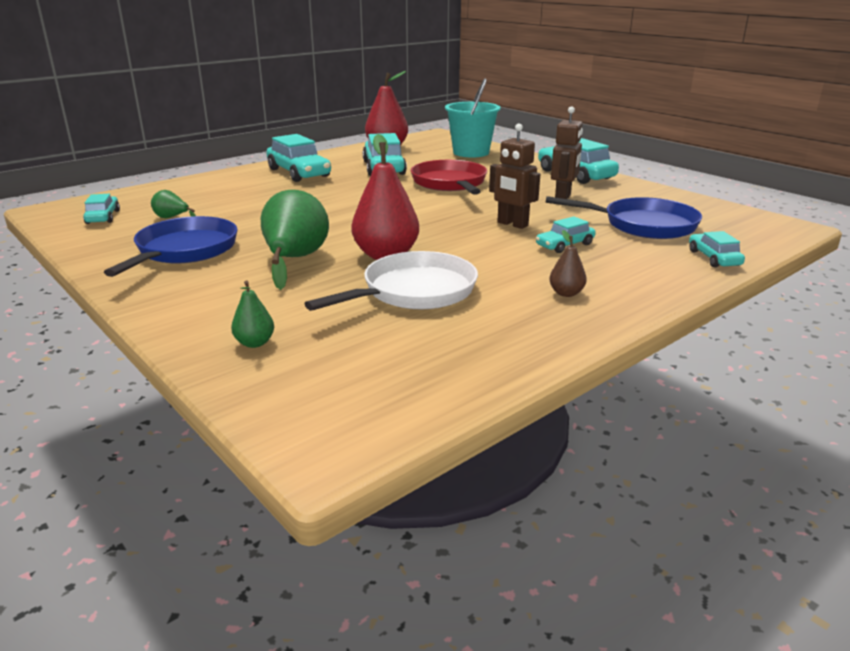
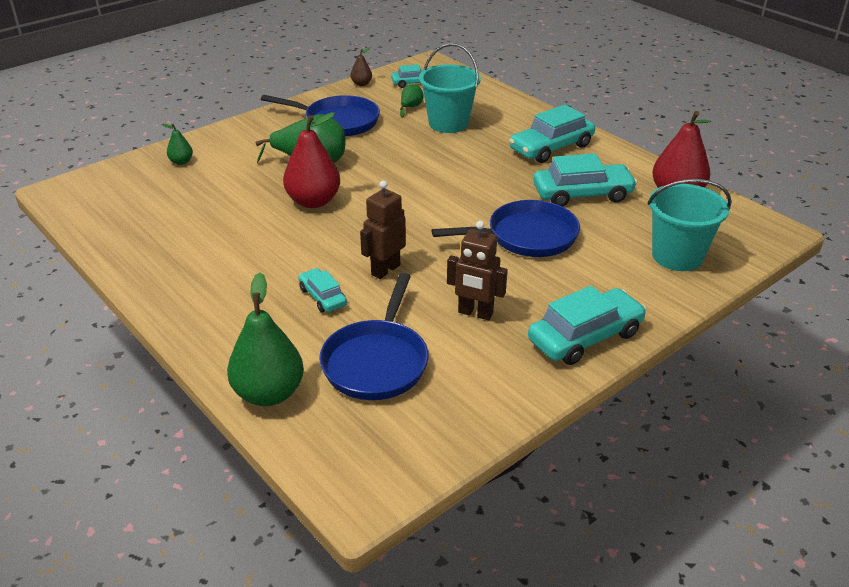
camera: 90 degrees right, 10 degrees up
(226, 203) = (448, 123): none -> turquoise bucket
(413, 292) = (238, 214): white pan -> none
(450, 183) = (526, 236): red pan -> blue pan
(566, 293) = (213, 285): brown pear -> brown pear (361, 84)
(714, 258) = (269, 393): turquoise car -> green pear

